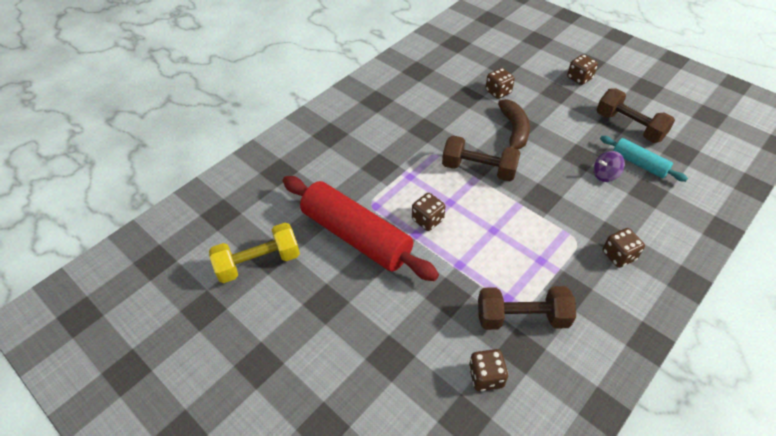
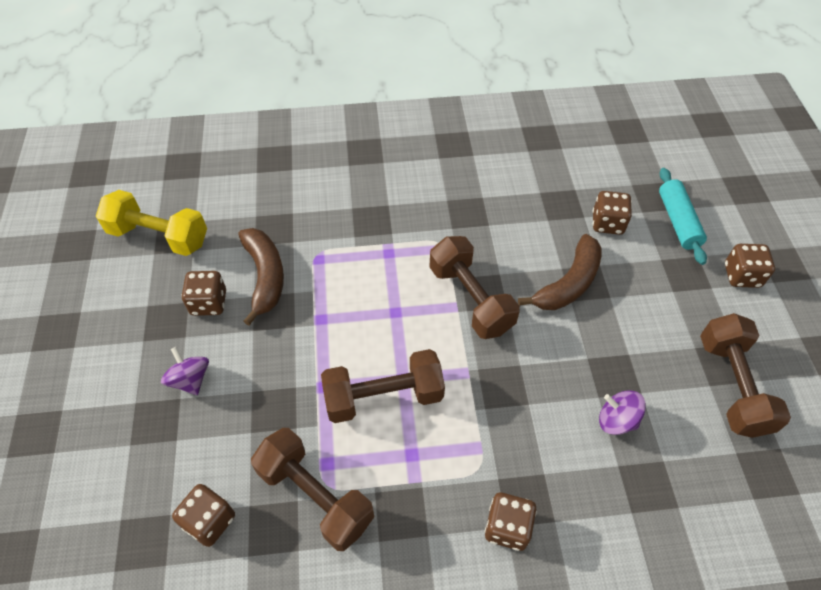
camera: 40 degrees right, 5 degrees up
(356, 236) = (265, 277): red rolling pin -> brown banana
(382, 320) = (190, 380): none -> purple spinning top
(427, 220) = (350, 313): brown dice -> brown dice (209, 303)
(495, 245) = (383, 397): none -> brown dumbbell
(639, 163) = (683, 442): turquoise rolling pin -> turquoise rolling pin (678, 221)

